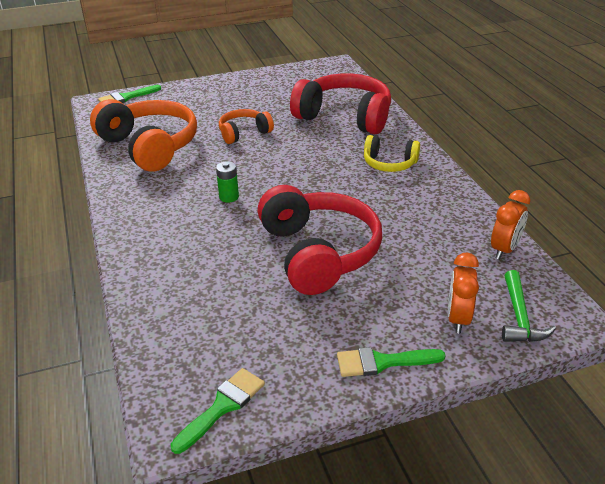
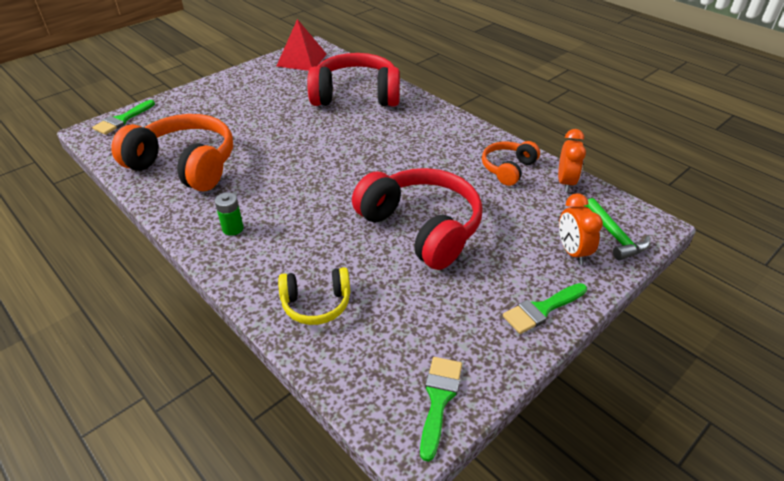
camera: 25 degrees left, 5 degrees up
(229, 197) = (302, 197): green battery -> green battery (233, 228)
(244, 133) = (272, 131): orange headphones -> orange headphones (508, 169)
(316, 74) = (302, 60): none -> red pyramid
(389, 163) = (424, 130): yellow headphones -> yellow headphones (316, 304)

